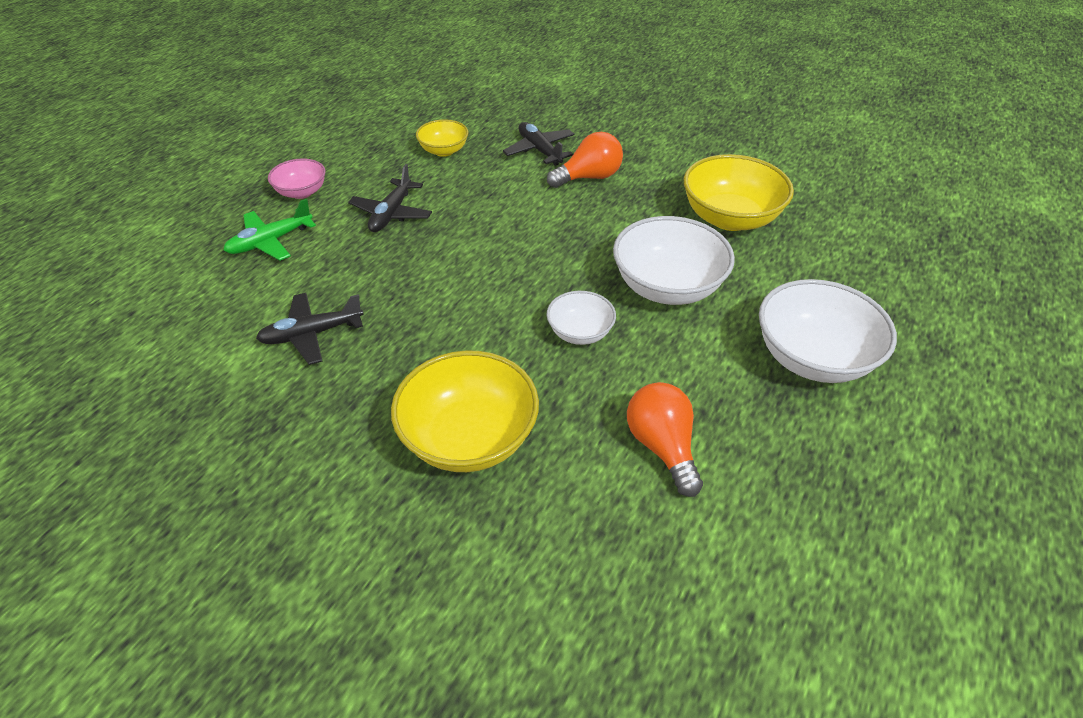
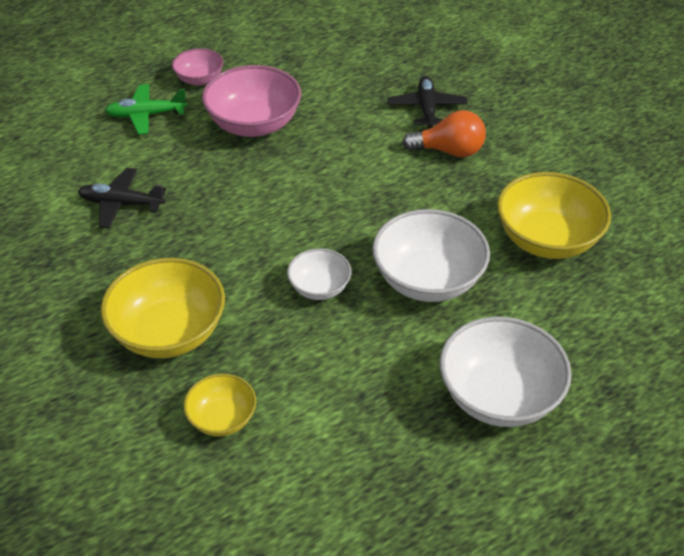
camera: 30 degrees right, 0 degrees up
(391, 213) = (254, 124): black plane -> pink bowl
(444, 151) = (342, 80): yellow bowl -> yellow bowl (222, 418)
(662, 447) = (304, 406): orange light bulb -> none

